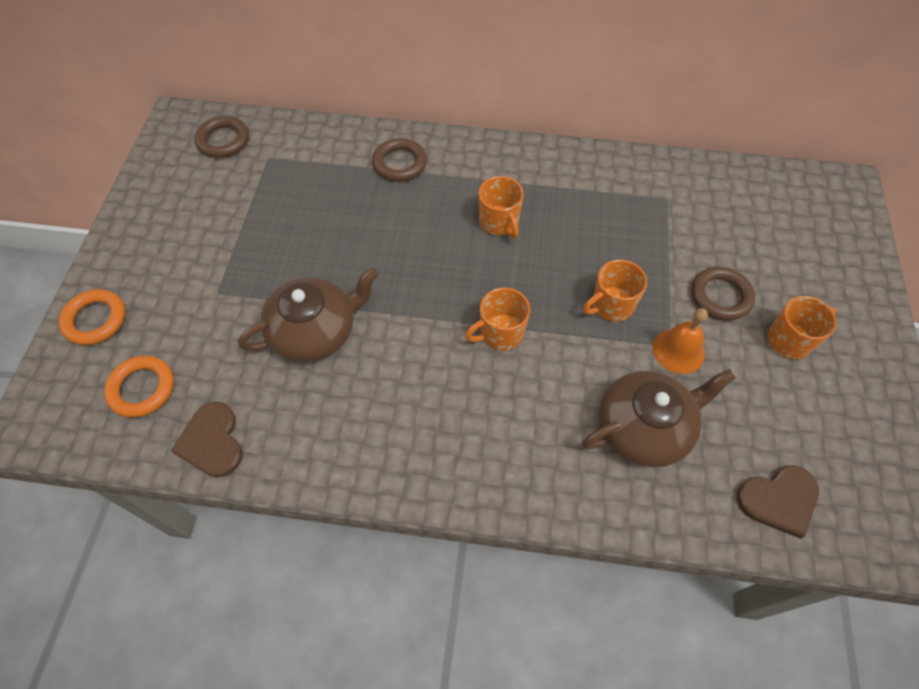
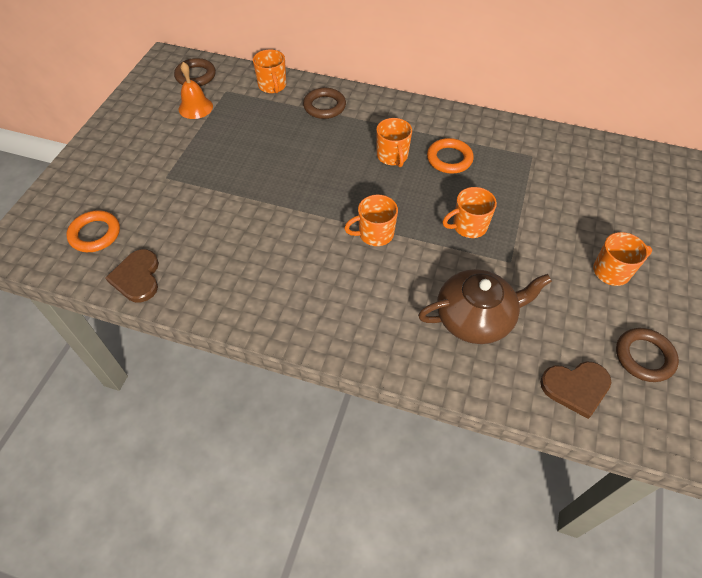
camera: 10 degrees right, 5 degrees down
(95, 320) = (73, 184): orange ring -> orange ring (449, 159)
(315, 331) = (232, 213): brown teapot -> none
(327, 143) = (272, 86): none -> orange mug
(678, 350) = (516, 266): orange bell -> orange bell (195, 107)
(720, 296) = (560, 232): brown ring -> brown ring (644, 357)

